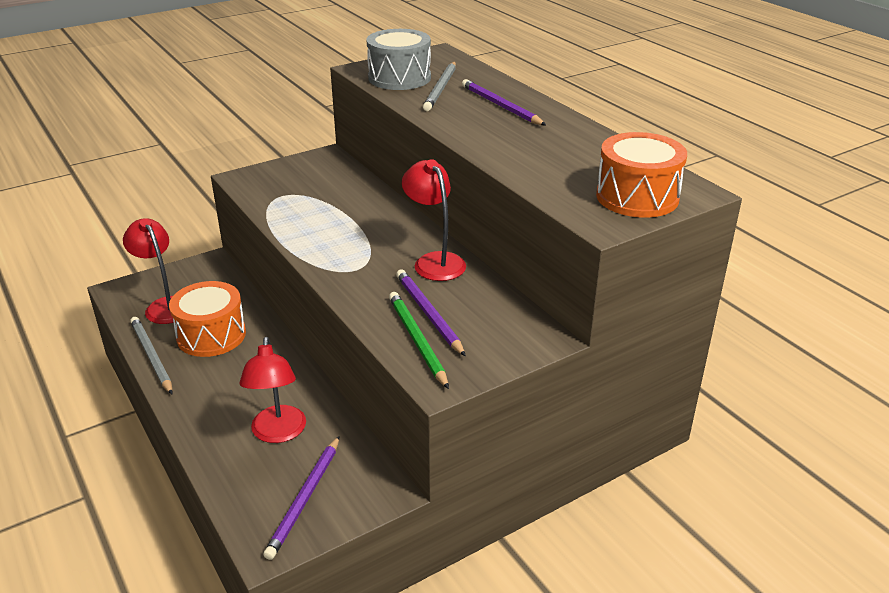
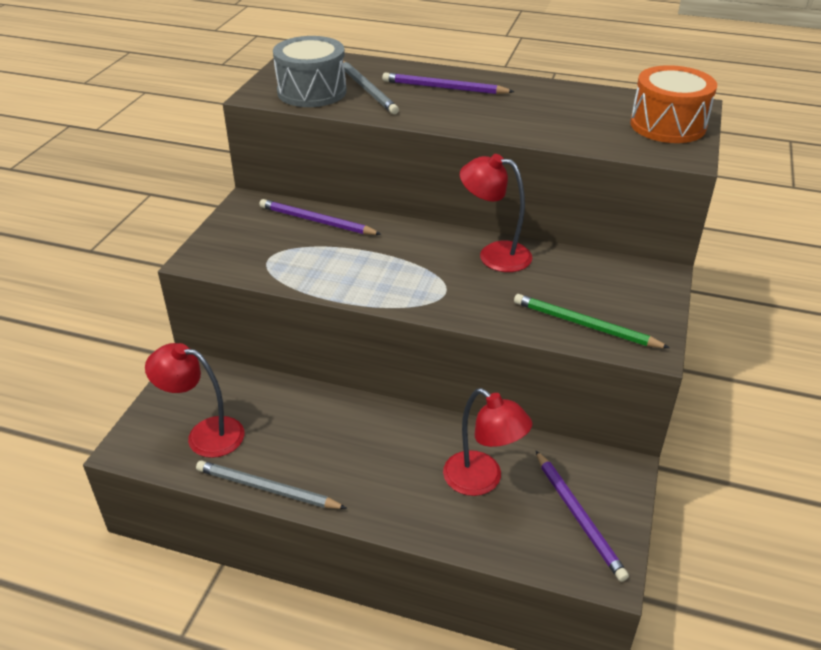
camera: 40 degrees left, 5 degrees up
(211, 335) = (295, 435): orange drum -> none
(428, 314) = (558, 299): purple pencil -> purple pencil (316, 221)

